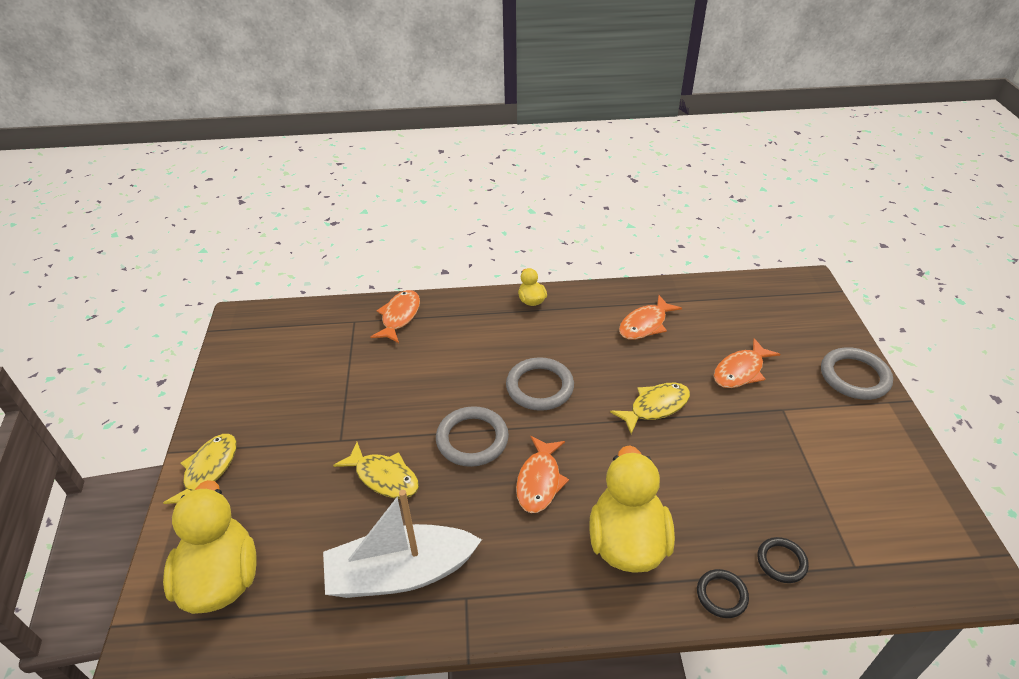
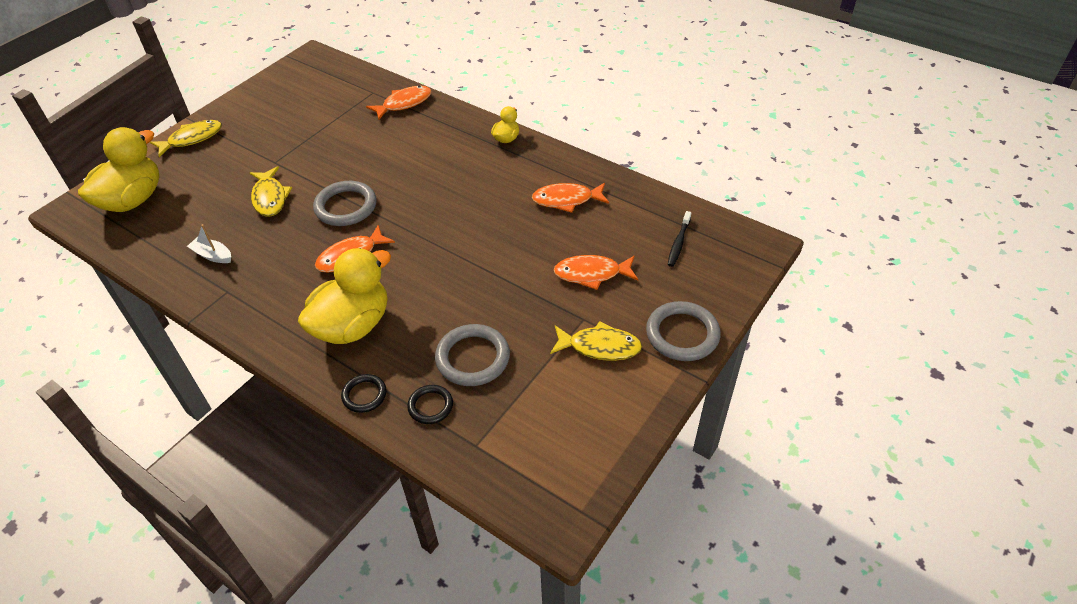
camera: 40 degrees right, 5 degrees up
(400, 573) = (213, 255): white boat -> white boat, size x0.42
(539, 387) = (431, 199): grey ring -> grey ring (473, 358)
(655, 407) = (490, 259): yellow fish -> yellow fish (600, 347)
(762, 311) = (678, 243): none -> black toothbrush

